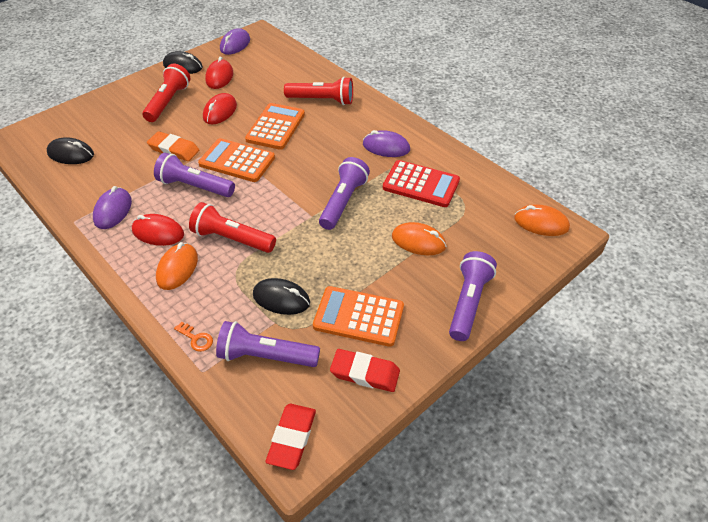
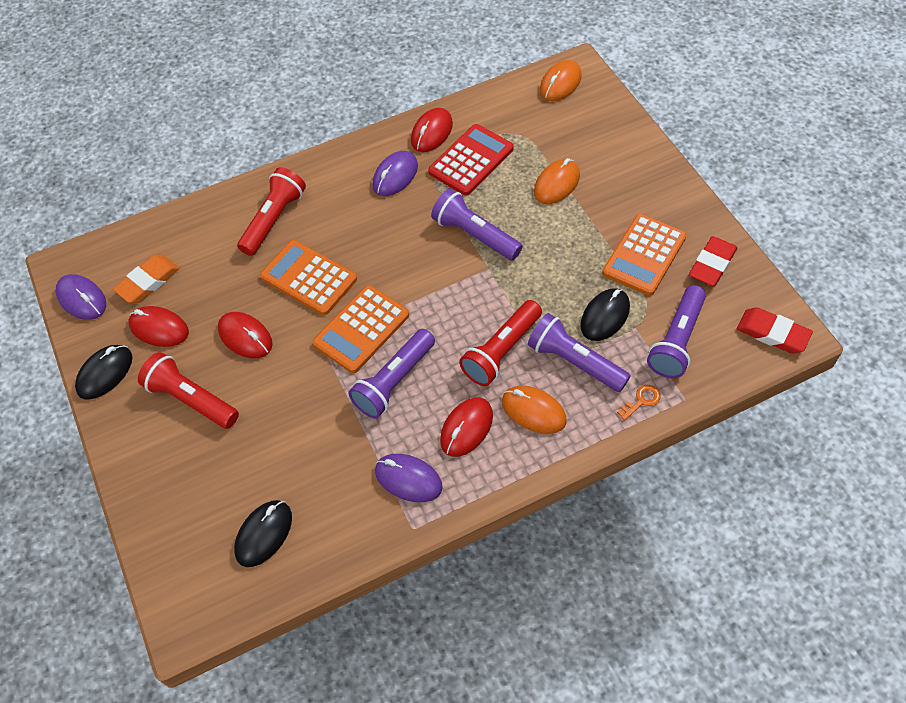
camera: 70 degrees left, 10 degrees up
(174, 149) = (308, 400): orange eraser -> orange eraser (148, 282)
(440, 157) = (431, 132): none -> red mouse
(468, 302) = (646, 167): purple flashlight -> purple flashlight (574, 362)

